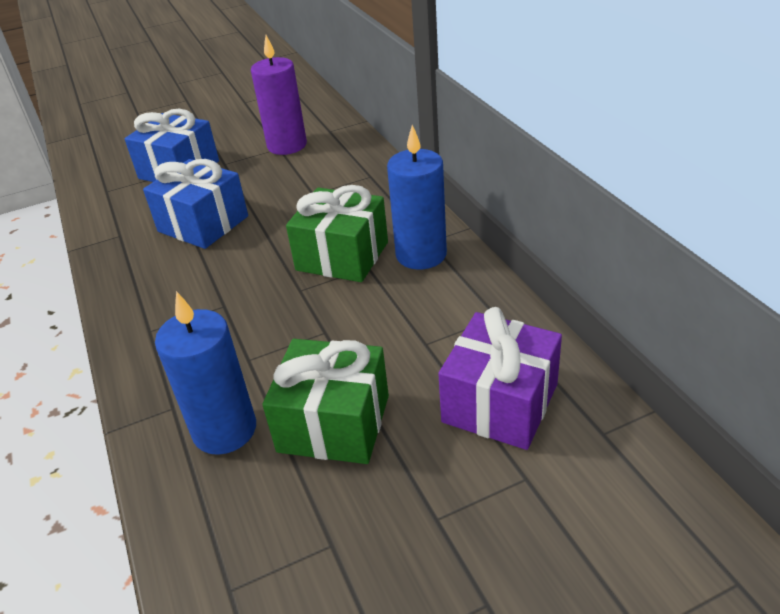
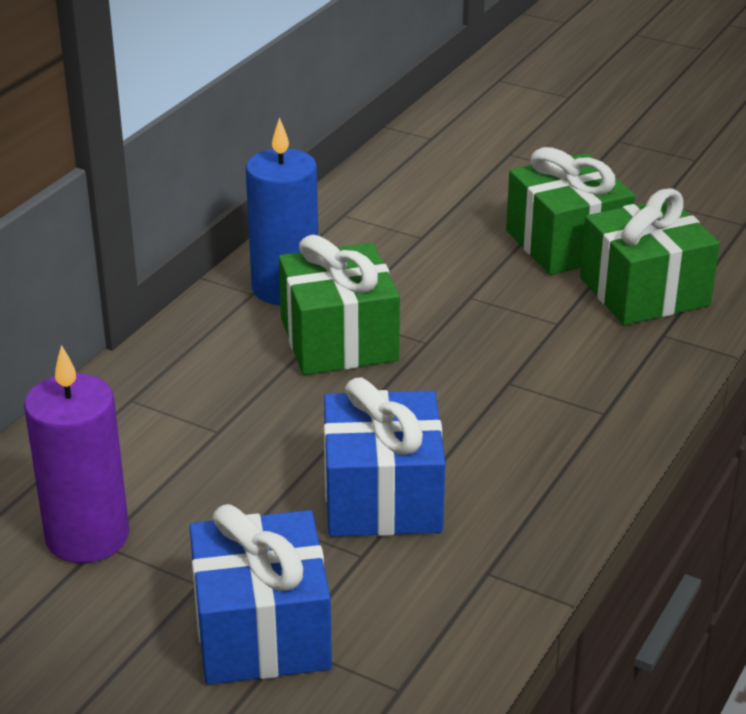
camera: 130 degrees left, 5 degrees down
(225, 430) = (644, 292): blue candle -> green gift
(500, 403) = (451, 182): purple gift -> none

